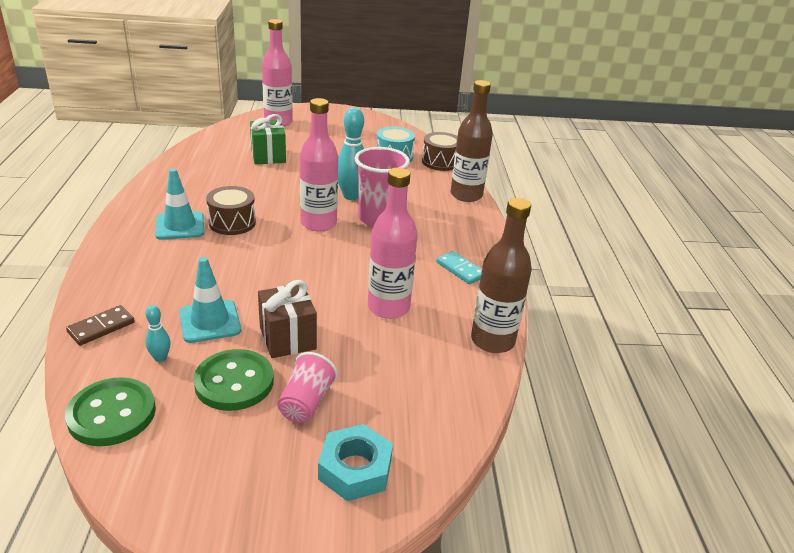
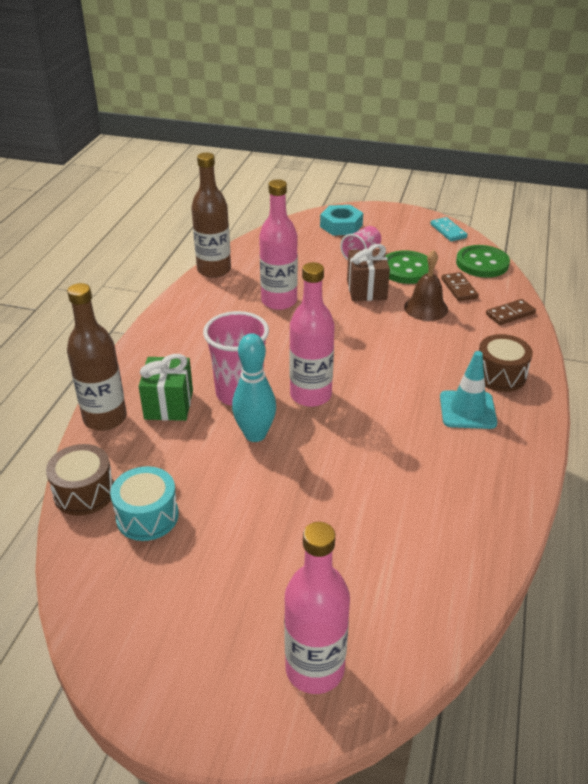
camera: 160 degrees left, 5 degrees up
(160, 358) = (459, 288): turquoise bowling pin -> brown domino
(210, 321) = (426, 308): turquoise traffic cone -> brown bell
(232, 223) = (409, 408): brown drum -> brown drum (500, 375)
(268, 156) = (351, 542): green gift -> green gift (169, 405)
(460, 269) = (193, 325): turquoise domino -> turquoise domino (448, 231)

